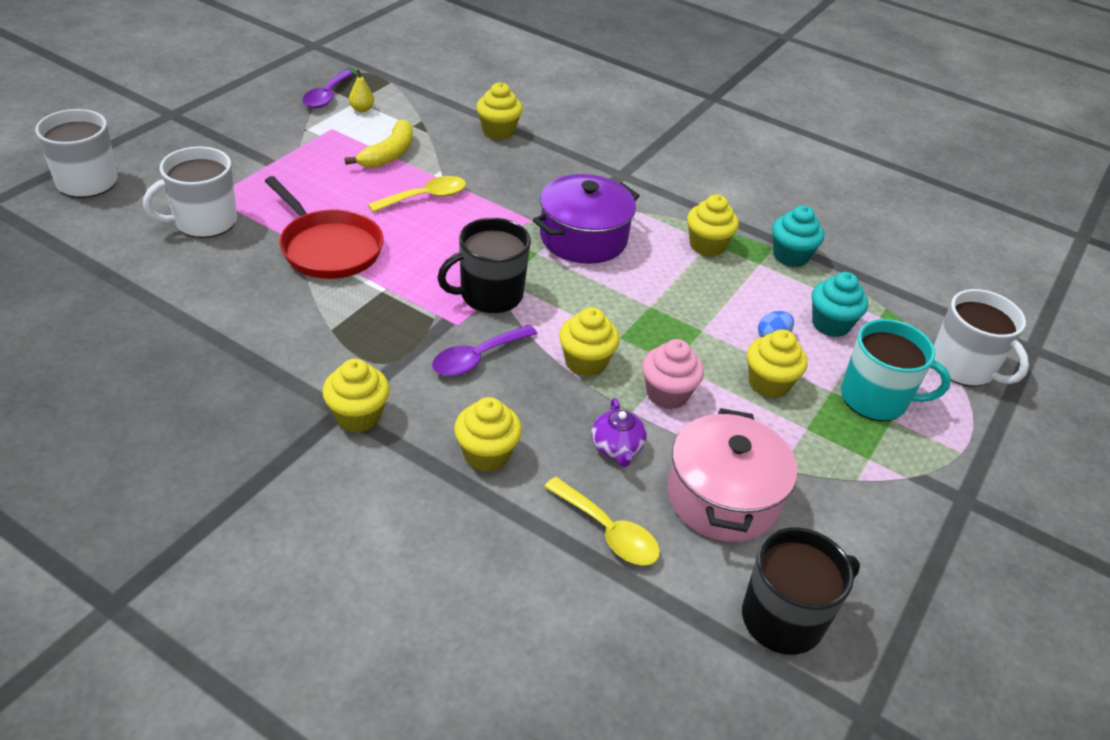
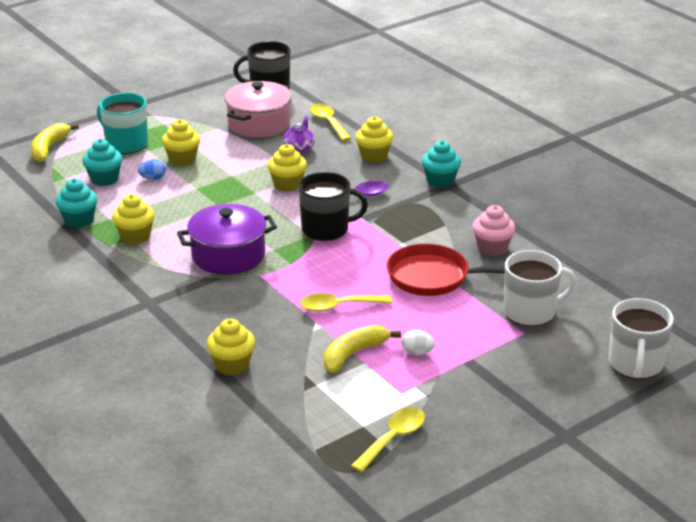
camera: 155 degrees left, 10 degrees down
(325, 163) = (417, 352): none -> white egg
(327, 95) = (393, 438): purple spoon -> yellow spoon
(328, 248) = (434, 277): red pan -> red pan turned 60 degrees counterclockwise
(358, 416) = (440, 181): yellow cupcake -> turquoise cupcake
(362, 109) = (361, 413): yellow pear -> none
(667, 394) = (250, 164): pink cupcake -> pink cupcake (492, 248)
(963, 366) = (49, 148): white mug -> yellow banana

